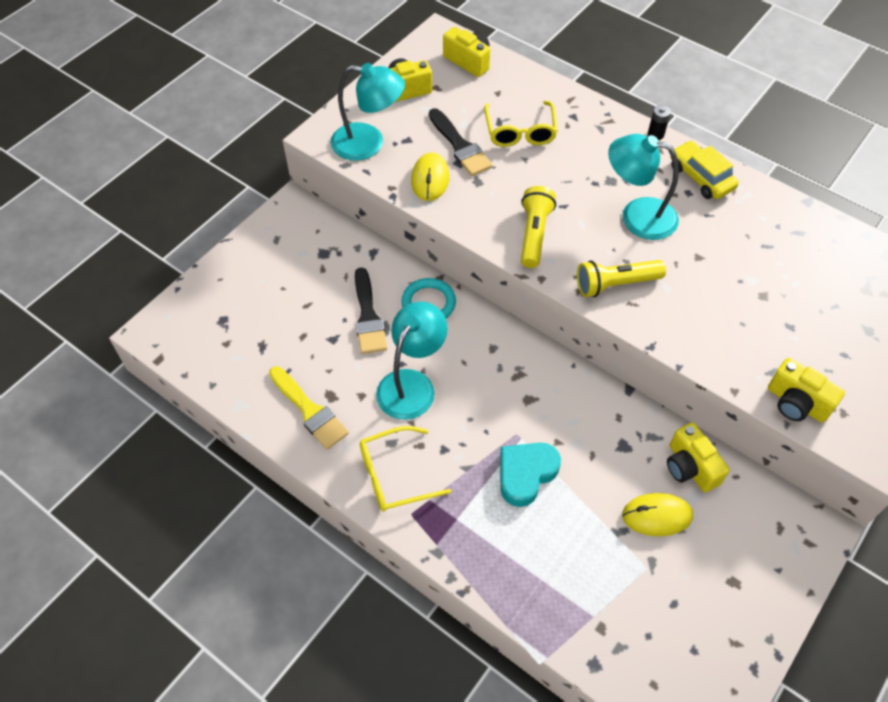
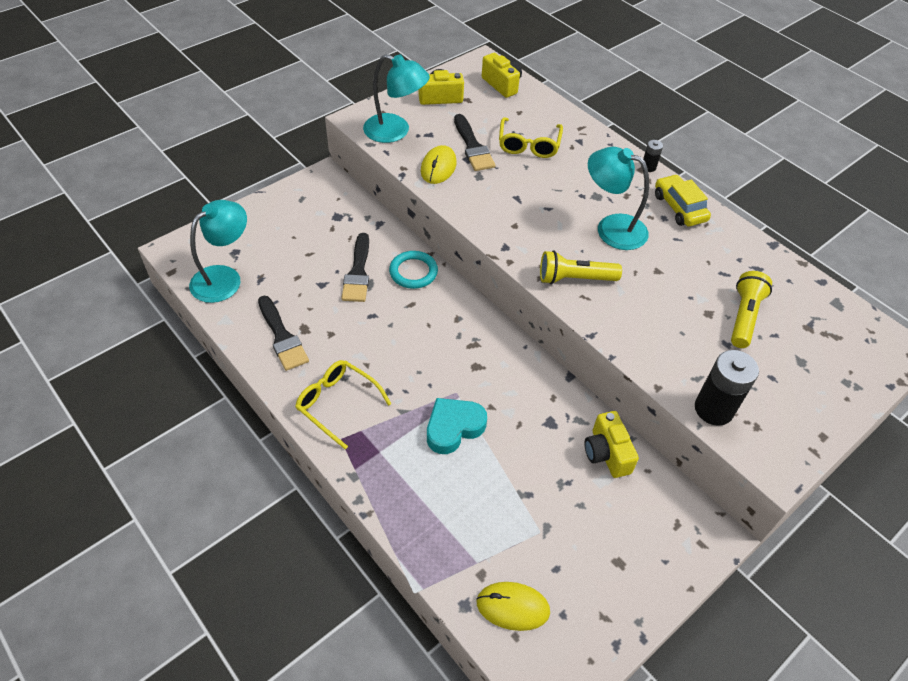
camera: 10 degrees right, 5 degrees down
(309, 410) = (282, 337): yellow brush -> black brush
(395, 475) = (338, 404): yellow glasses -> yellow glasses turned 45 degrees clockwise
(412, 384) = (377, 333): turquoise lamp -> turquoise lamp (224, 278)
(534, 234) = (514, 226): yellow flashlight -> yellow flashlight (743, 317)
(657, 516) = (563, 488): yellow mouse -> yellow mouse (512, 607)
(796, 403) = (713, 409): yellow camera -> black battery

